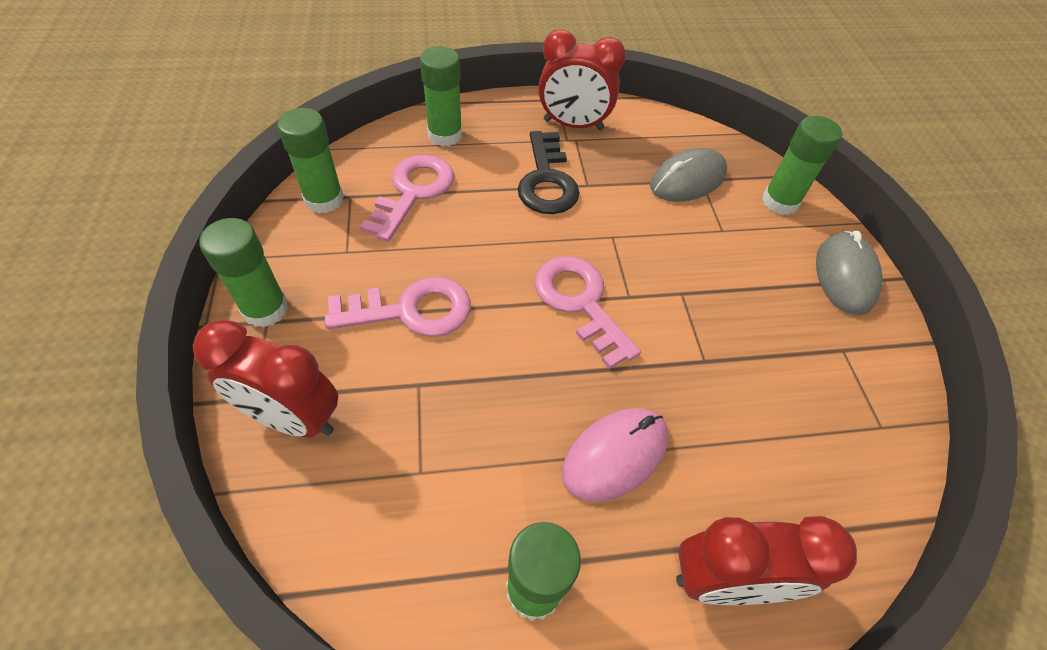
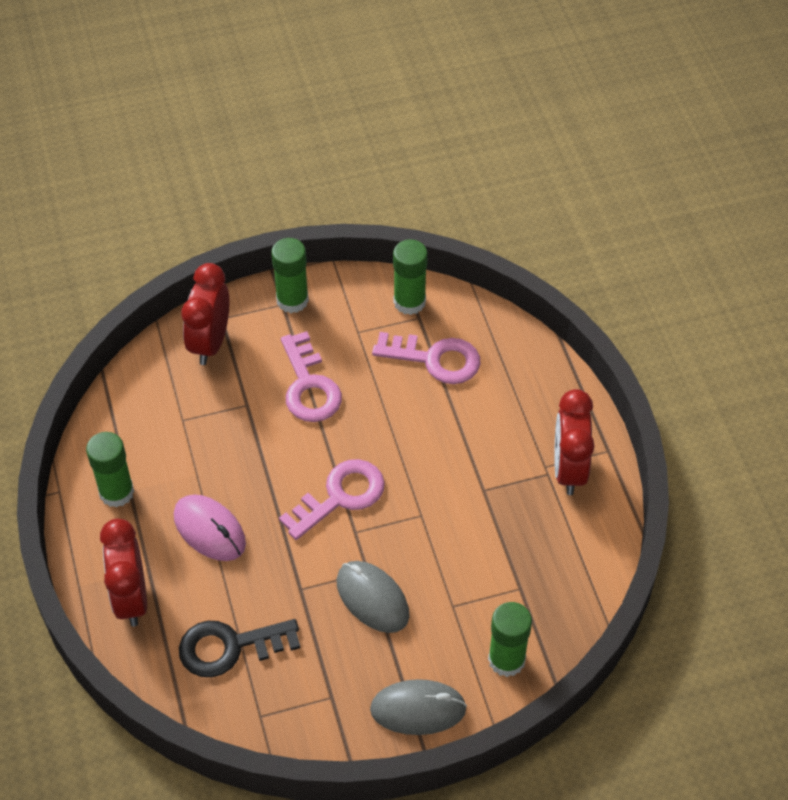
camera: 85 degrees right, 0 degrees up
(445, 135) = (518, 366): green glue stick -> none
(547, 181) = (478, 456): black key -> black key (229, 647)
(687, 180) = (515, 575): grey mouse -> grey mouse (372, 598)

